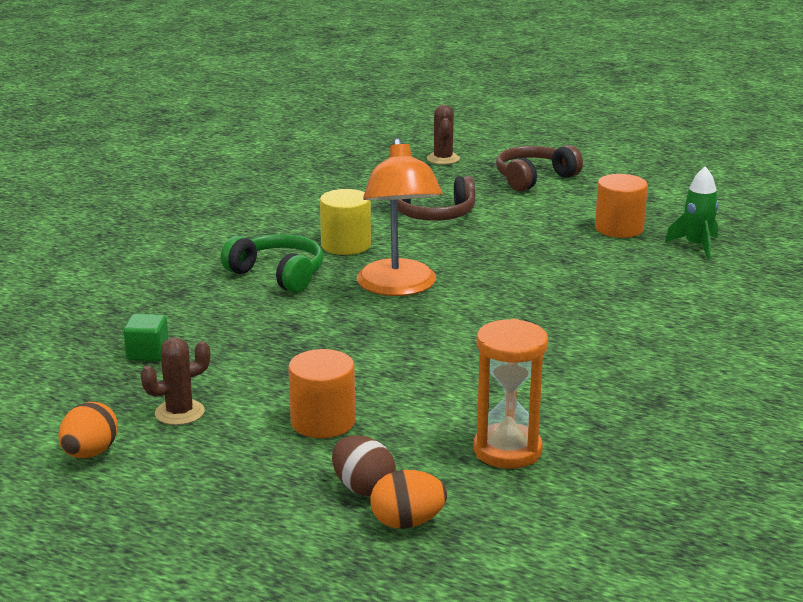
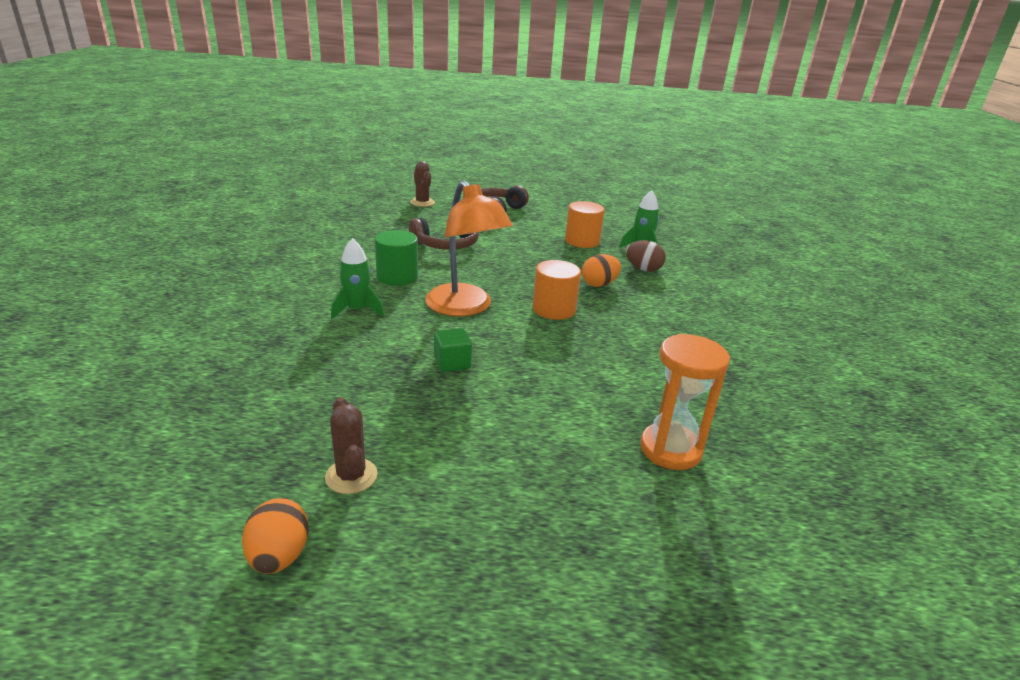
camera: 25 degrees left, 5 degrees up
(148, 353) = (279, 411): green cube -> green cube (452, 363)
(179, 413) = (351, 476): brown cactus -> brown cactus turned 60 degrees counterclockwise
(278, 275) = (357, 310): green headphones -> green rocket
(323, 422) = (496, 455): orange cylinder -> orange cylinder (554, 309)
(346, 245) = (397, 277): yellow cylinder -> green cylinder
(363, 488) = (587, 526): brown egg -> brown egg (643, 269)
(407, 522) = (657, 558): orange egg -> orange egg (599, 284)

